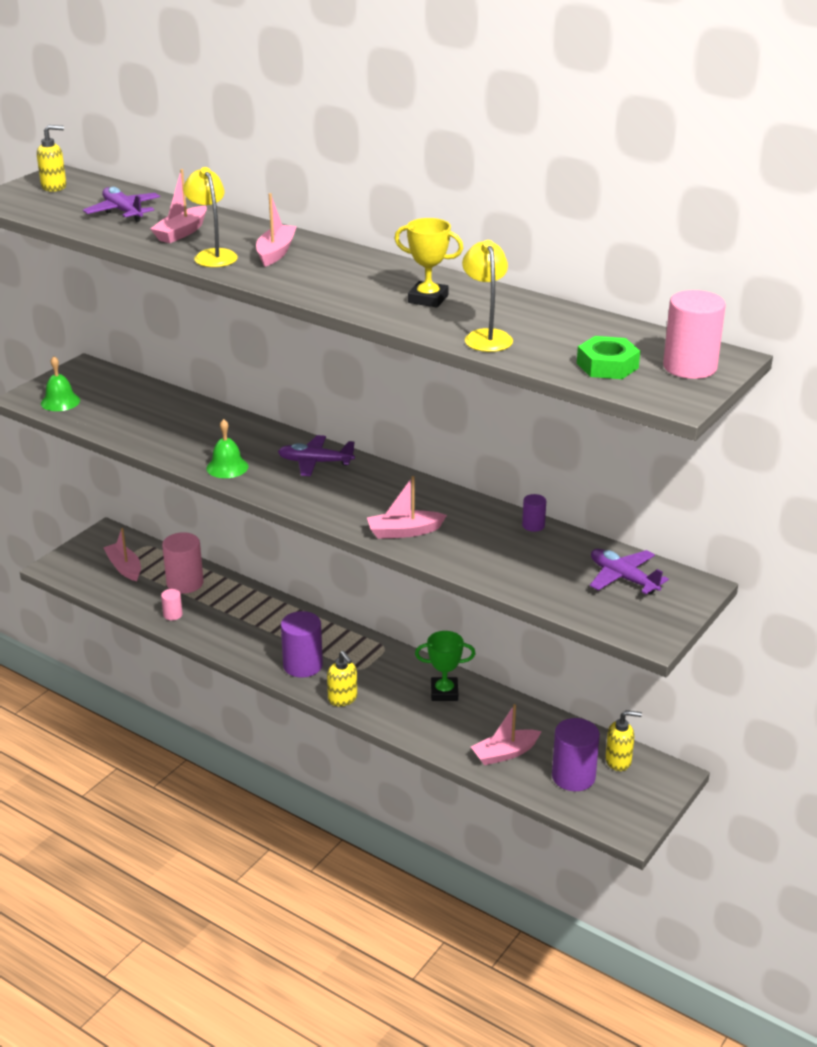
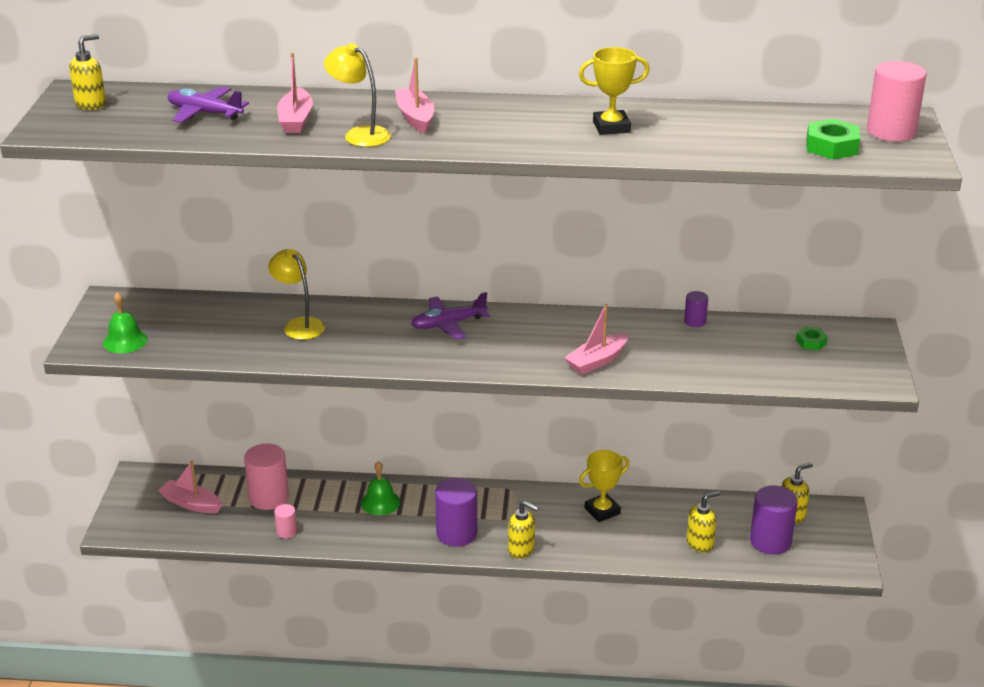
camera: 30 degrees left, 0 degrees up
(227, 467) = (371, 353): green bell -> green bell (380, 502)
(444, 692) = (602, 511): green trophy -> yellow trophy
(486, 336) = (706, 147): yellow lamp -> yellow lamp (299, 325)
(505, 753) = (700, 543): pink boat -> yellow soap dispenser
(623, 578) = (811, 342): purple plane -> green nut

